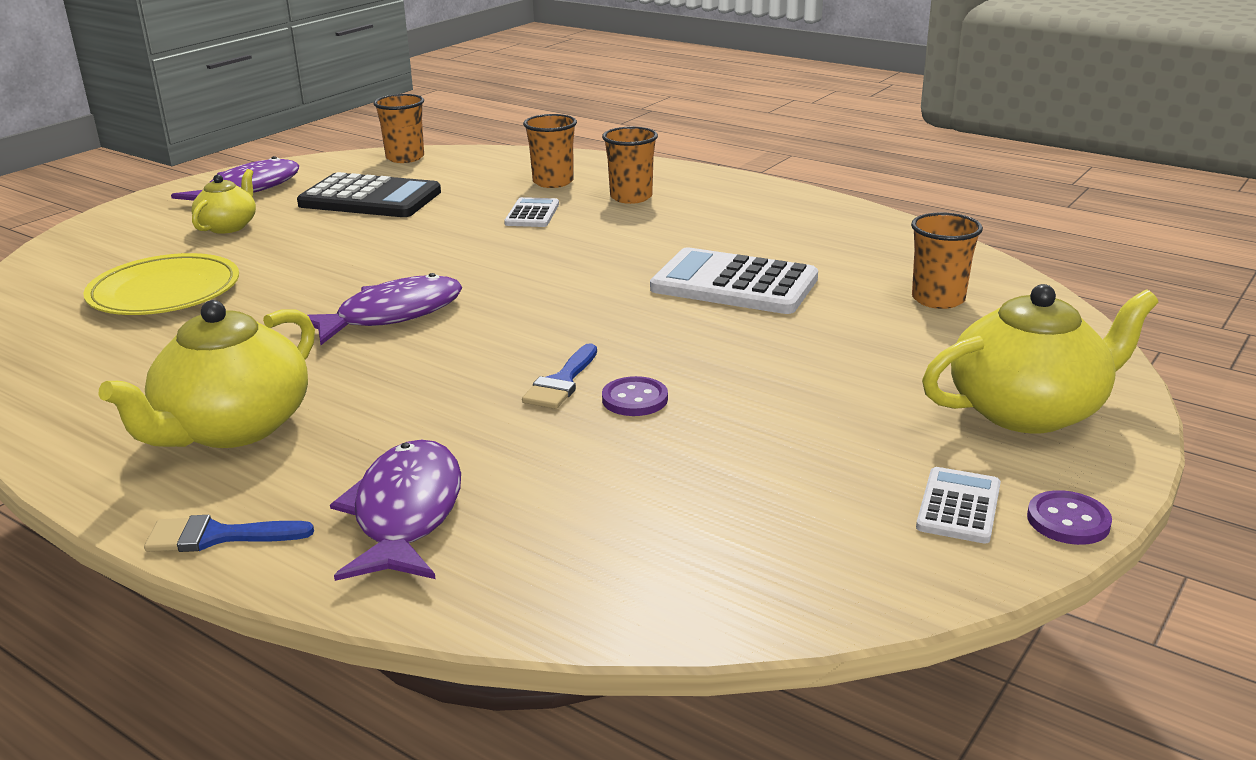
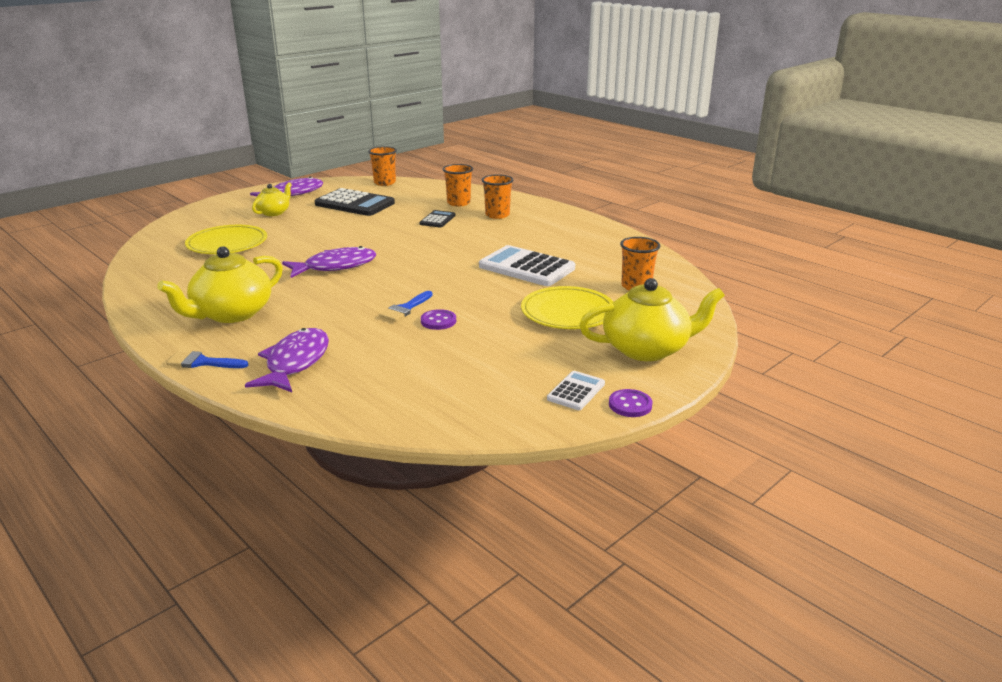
camera: 10 degrees right, 0 degrees up
(532, 214) = (437, 220): white calculator -> black calculator
(853, 358) = (568, 312): none -> yellow plate

